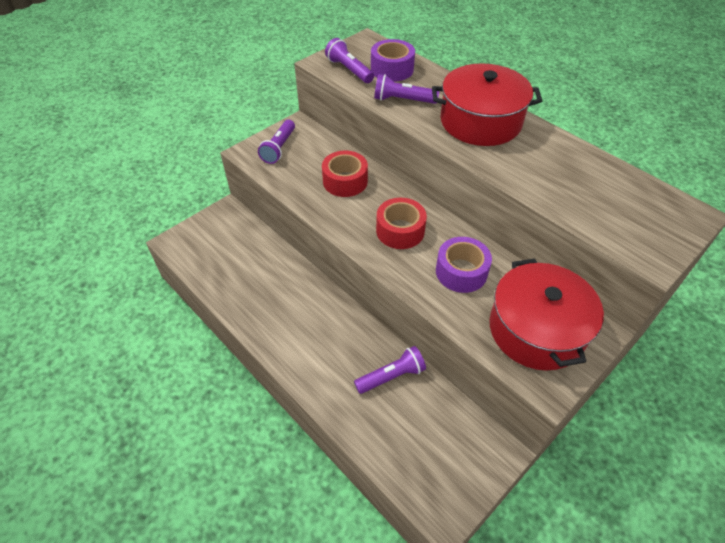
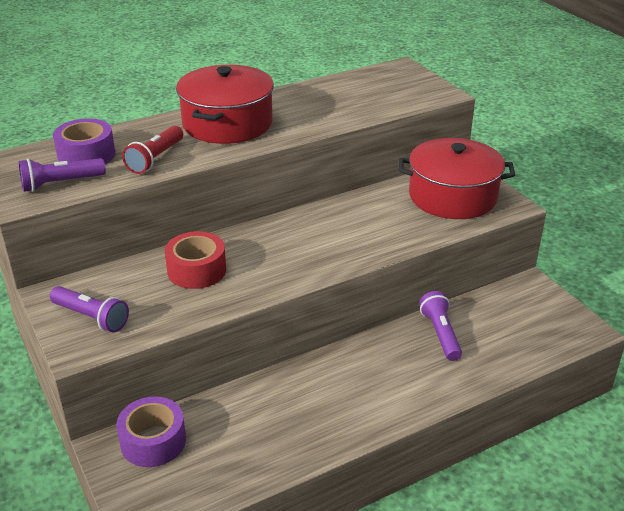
camera: 75 degrees left, 15 degrees down
(400, 231) = (300, 245): red tape -> none
(403, 100) = (155, 159): purple flashlight -> red flashlight
(461, 272) = (373, 220): purple tape -> purple tape (153, 441)

